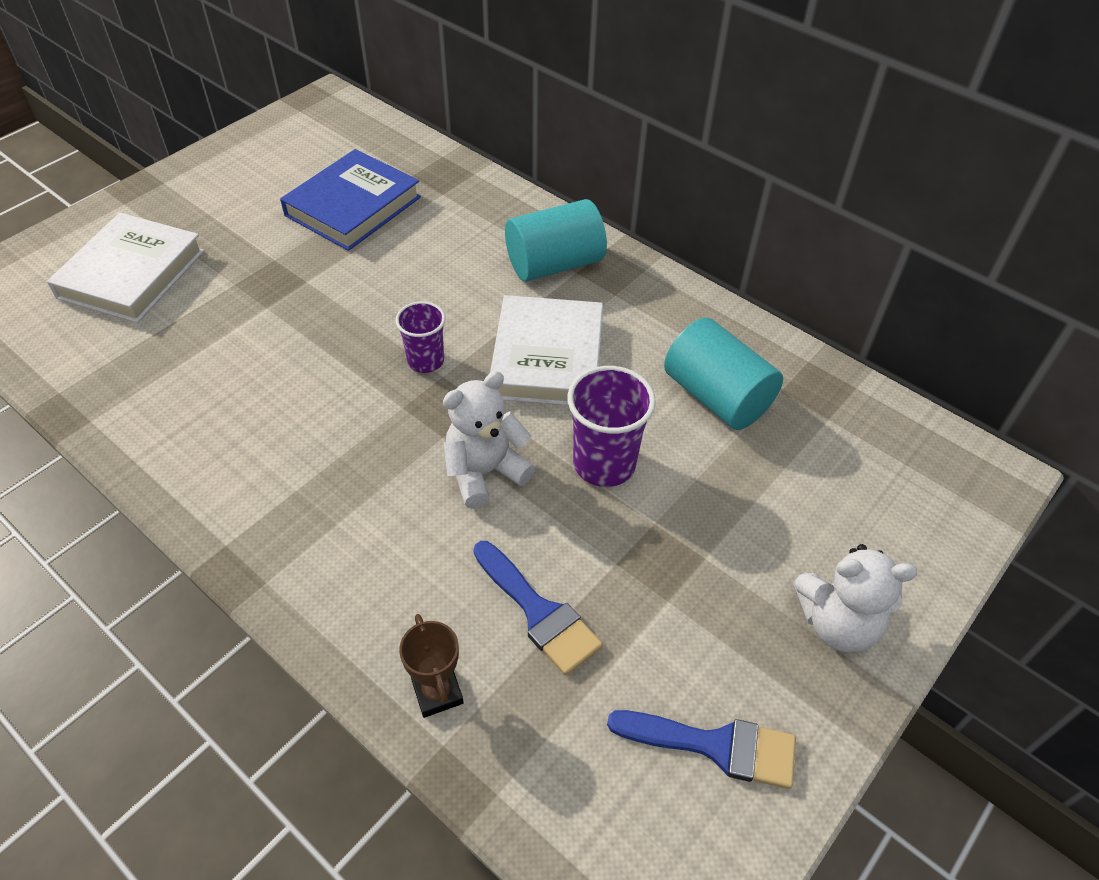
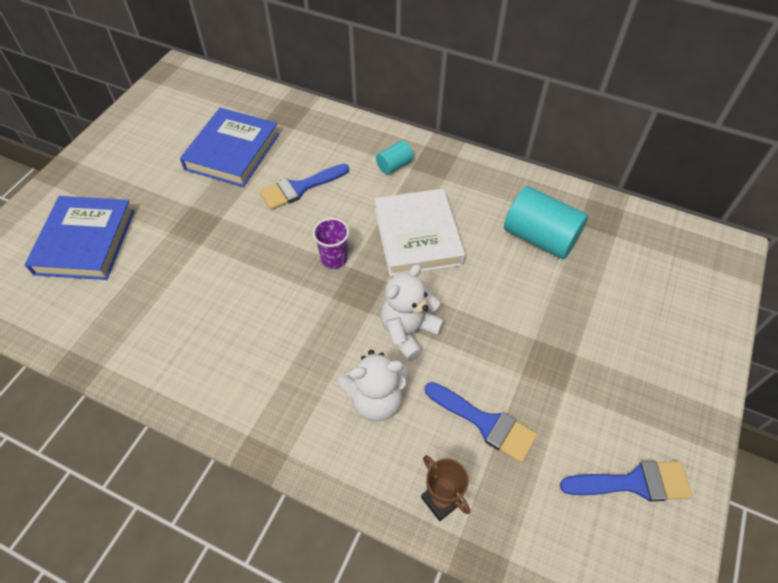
camera: 15 degrees left, 5 degrees up
(131, 274) = (85, 242): white book -> blue book
(419, 266) = (300, 188): none -> blue brush
(554, 264) = (394, 165): turquoise cylinder -> turquoise cylinder, size x0.51
(604, 464) = (486, 304): purple cup -> none
(837, 623) = (674, 376): white teddy bear -> white teddy bear (375, 400)

